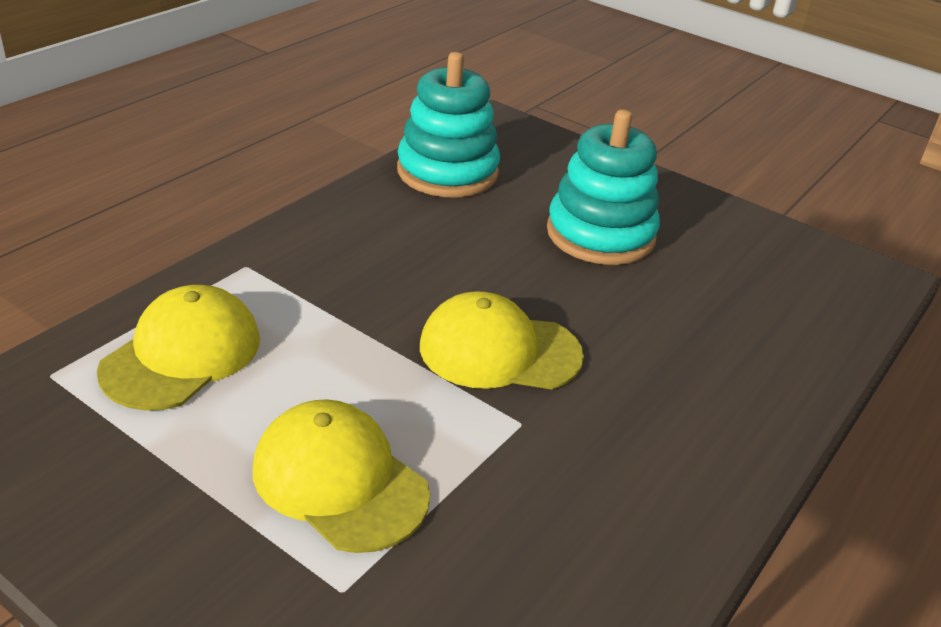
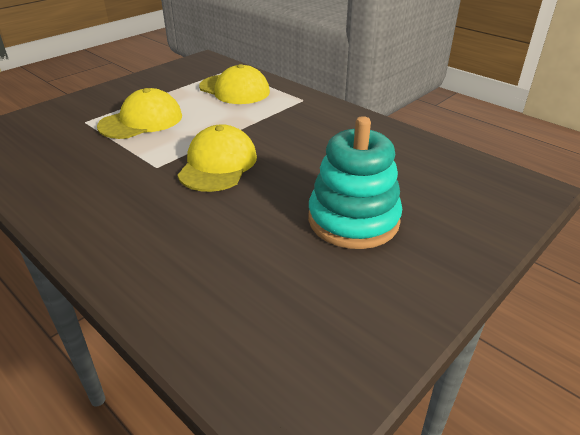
camera: 100 degrees right, 0 degrees up
(447, 172) = (428, 159): turquoise stacking toy -> none

